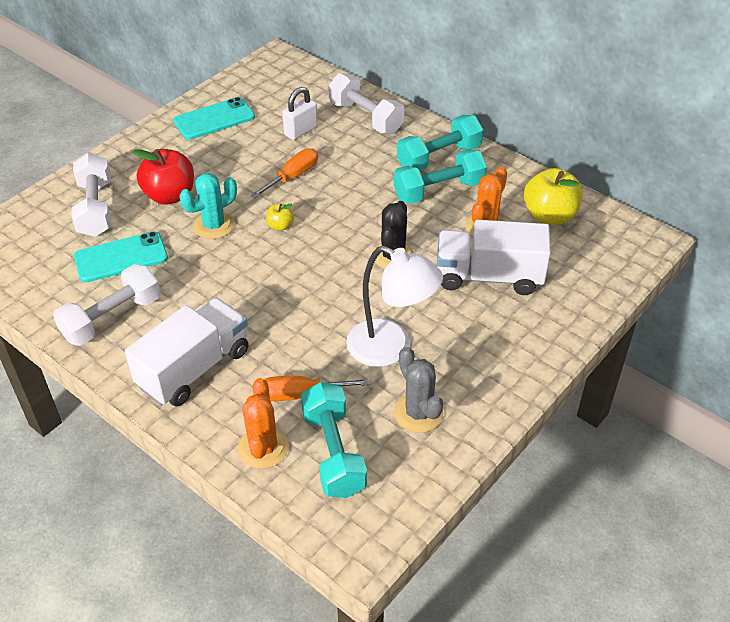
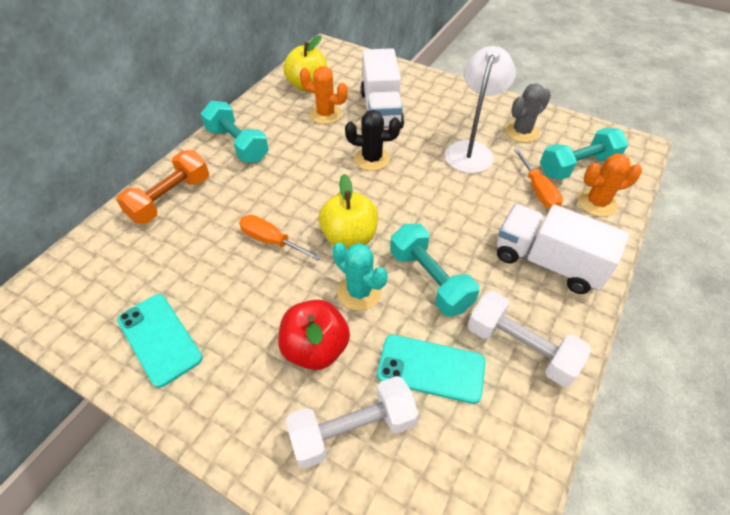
camera: 100 degrees left, 5 degrees up
(121, 257) = (431, 368): turquoise phone -> turquoise phone turned 45 degrees counterclockwise
(280, 226) = (349, 237): yellow apple -> yellow apple, size x2.06
(301, 131) = (191, 247): white padlock -> none
(365, 117) = (170, 199): white dumbbell -> orange dumbbell
(439, 190) = (284, 141): turquoise dumbbell -> turquoise dumbbell (429, 280)

